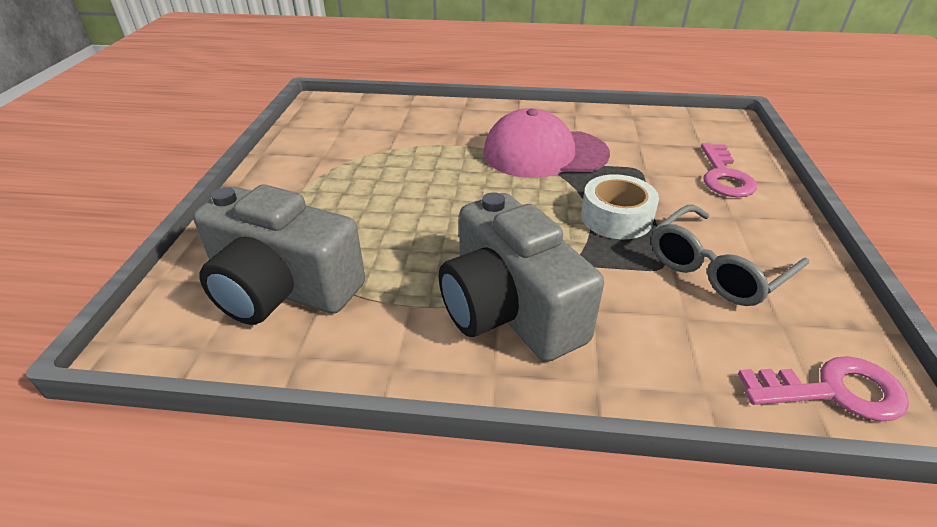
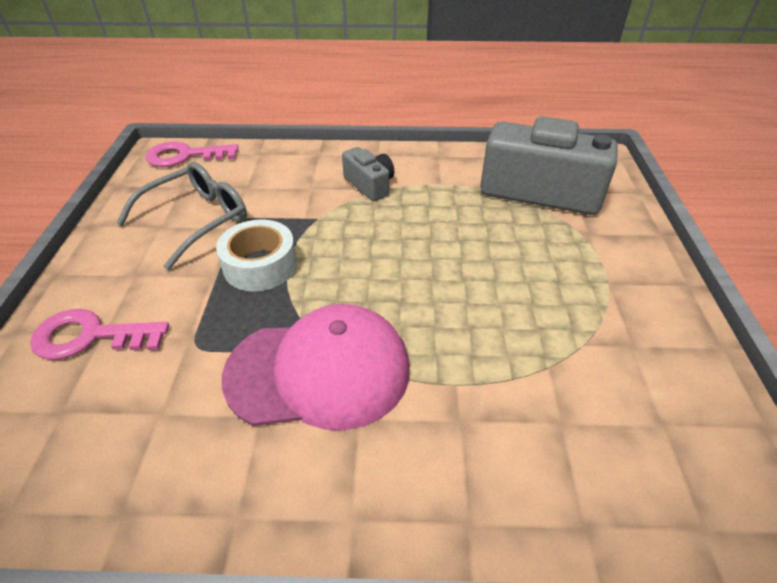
camera: 175 degrees right, 5 degrees up
(509, 309) = (370, 185): grey camera -> grey camera, size x0.49
(724, 176) = (90, 336): pink key -> pink key turned 90 degrees counterclockwise

